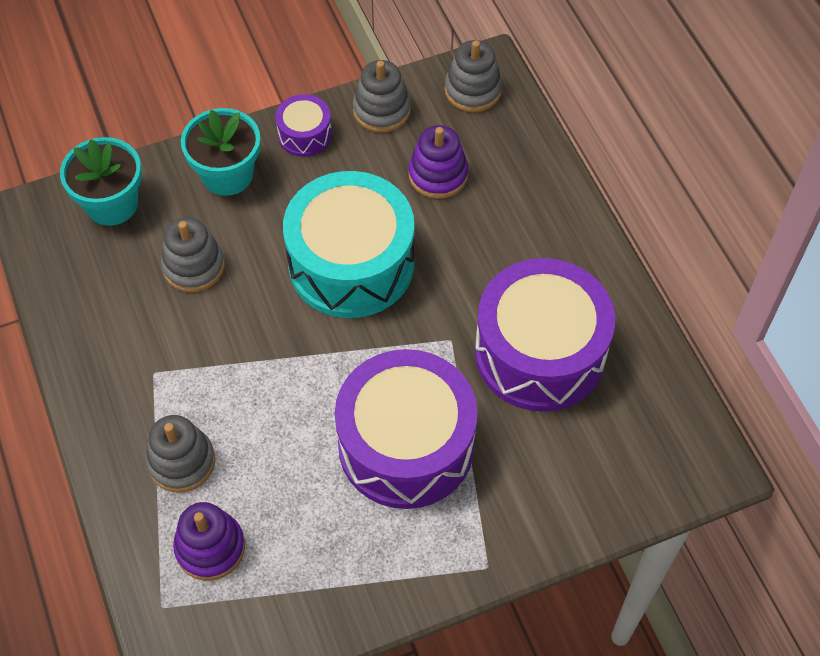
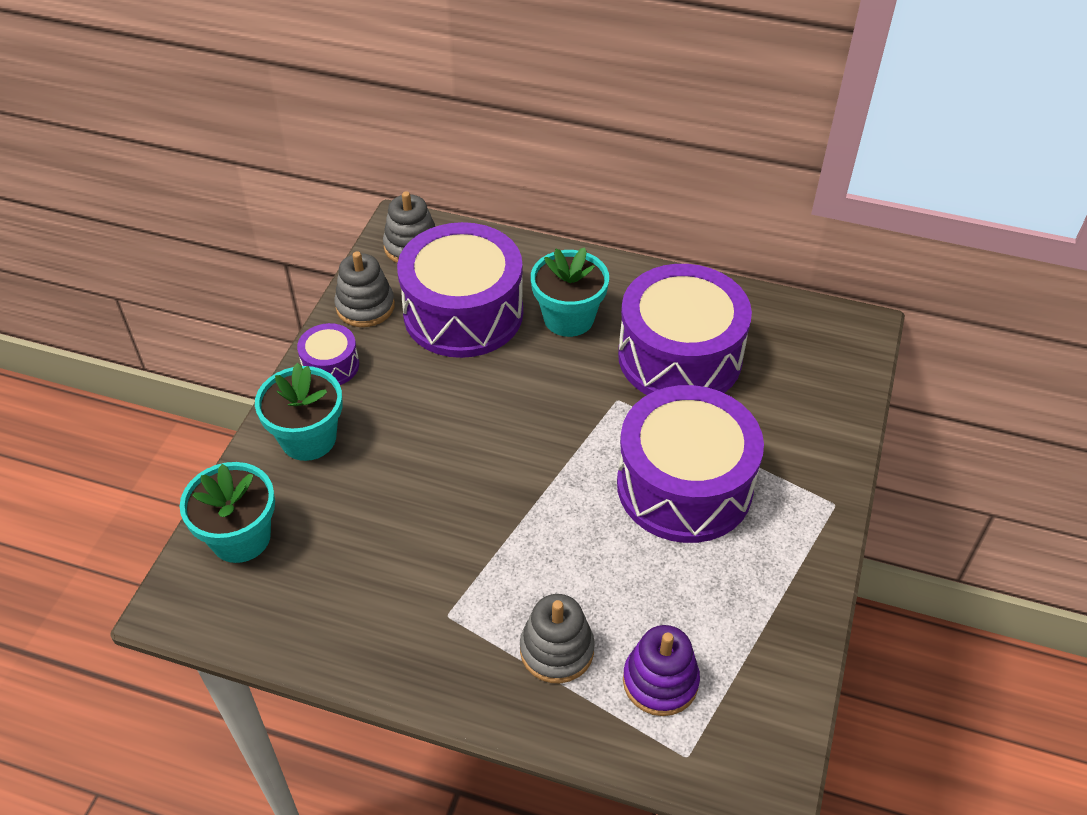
camera: 50 degrees left, 10 degrees down
(194, 266) = (372, 518): grey stacking toy -> none
(351, 263) = (485, 414): turquoise drum -> none
(438, 175) = (463, 313): purple stacking toy -> purple drum
(504, 247) = (568, 318): none -> turquoise flower pot

